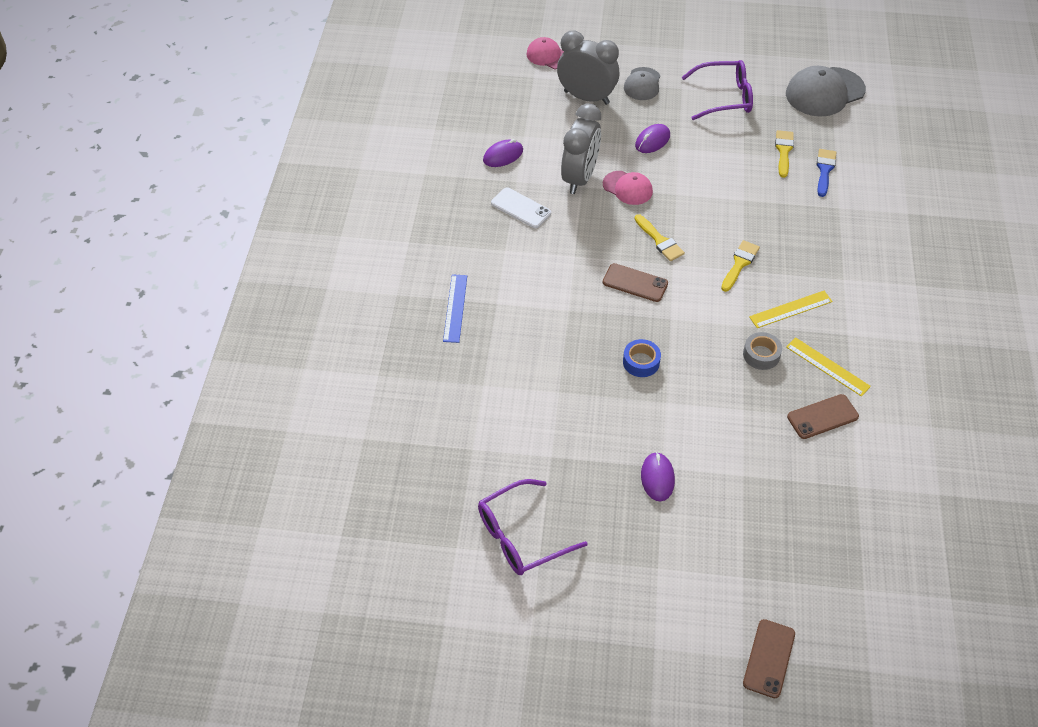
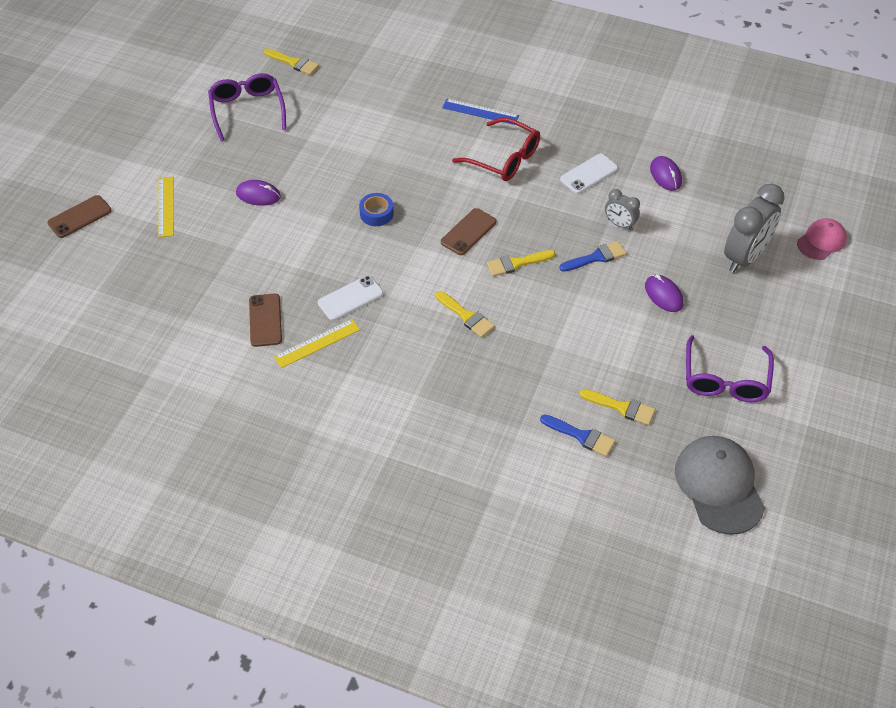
camera: 105 degrees right, 0 degrees up
(418, 512) = (294, 63): none -> yellow brush
(521, 275) = (504, 158): none -> red glasses
(579, 178) = (620, 224): grey clock -> grey clock, size x0.52
(627, 188) = (596, 257): pink cap -> blue brush
(642, 84) = (761, 310): grey cap -> none
(761, 355) = (350, 298): grey tape -> white phone
(769, 658) = (80, 217): brown phone -> brown phone turned 75 degrees counterclockwise
(791, 309) = (395, 338): yellow ruler -> yellow ruler (166, 206)

